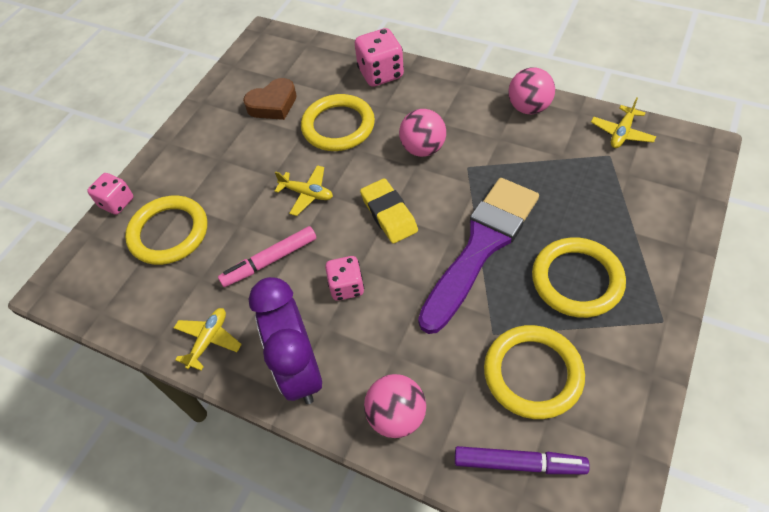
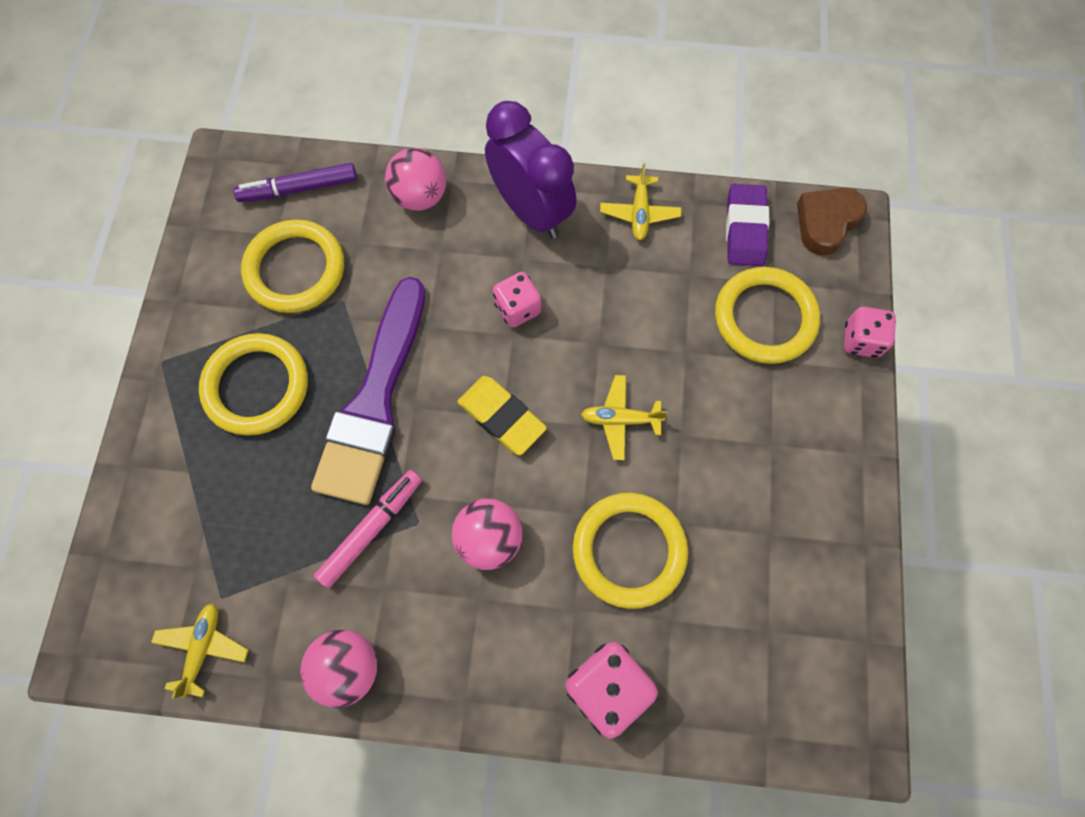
camera: 155 degrees right, 15 degrees up
(135, 302) = (745, 229): none -> purple eraser
(270, 261) = (621, 315): pink marker -> pink marker (371, 529)
(273, 104) = (750, 569): brown heart -> brown heart (826, 223)

